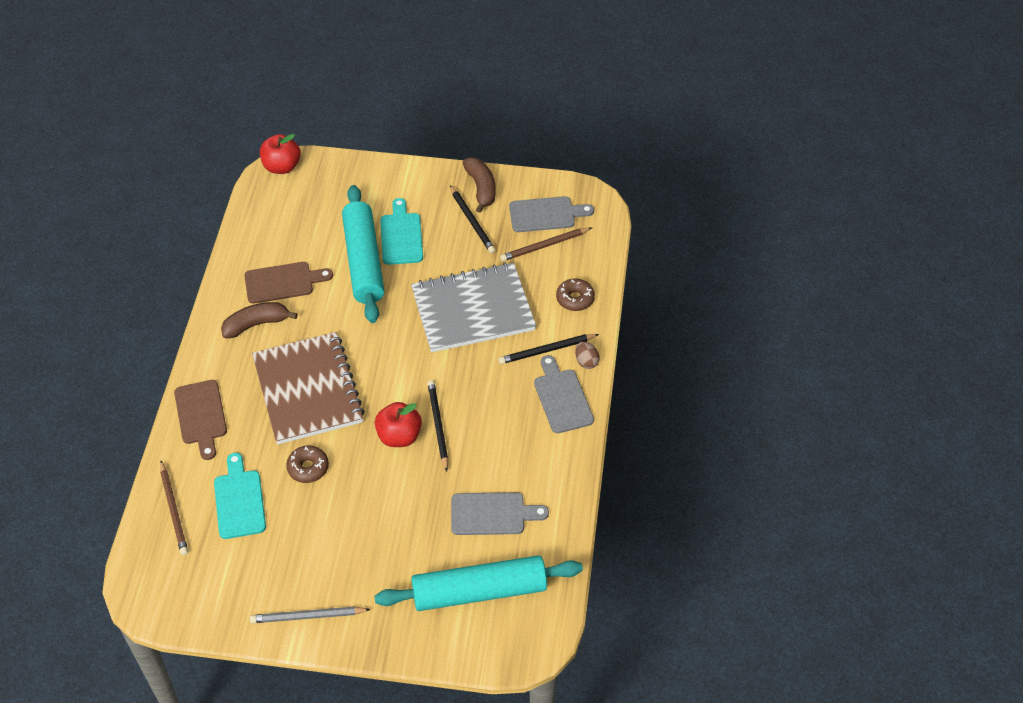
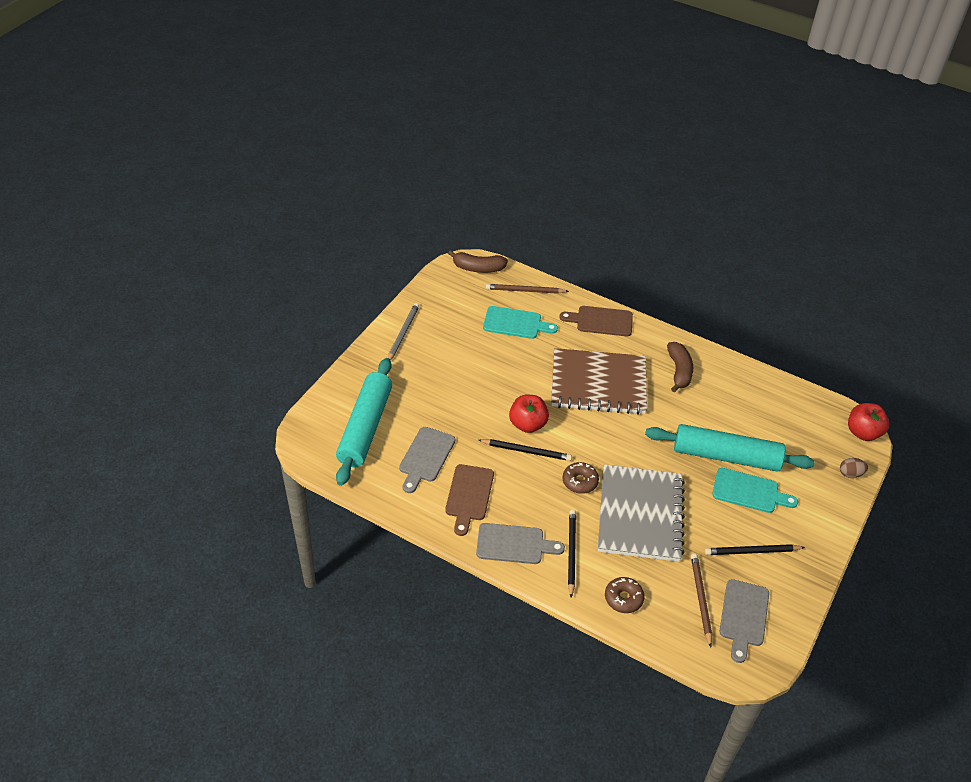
camera: 110 degrees right, 5 degrees down
(283, 282) = (719, 398): brown cutting board -> brown cutting board (469, 496)
(308, 468) = (525, 365): brown donut -> brown donut (580, 481)
(481, 188) = (796, 574): brown banana -> brown banana (478, 268)
(586, 361) = (545, 578): brown egg -> brown egg (850, 474)

